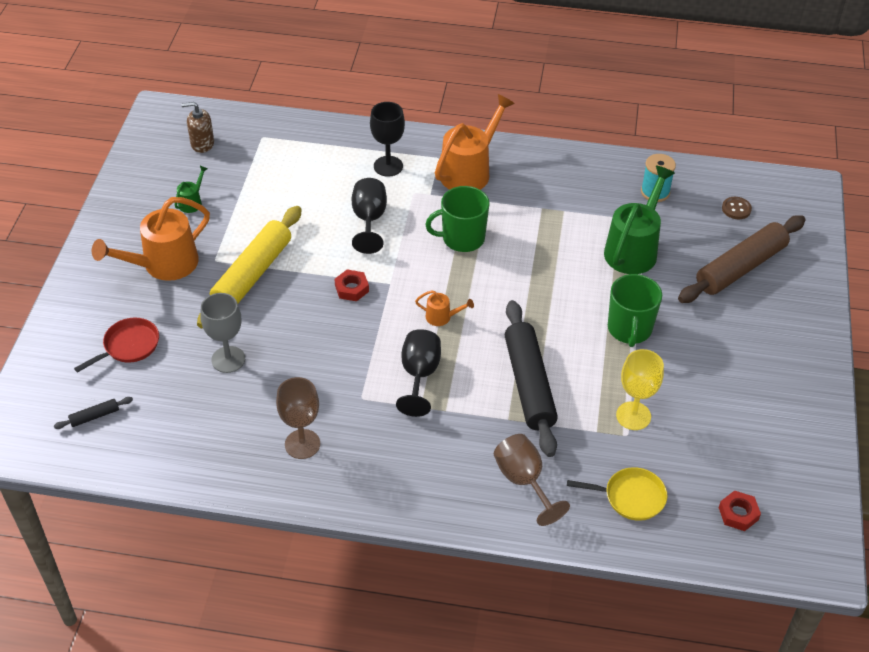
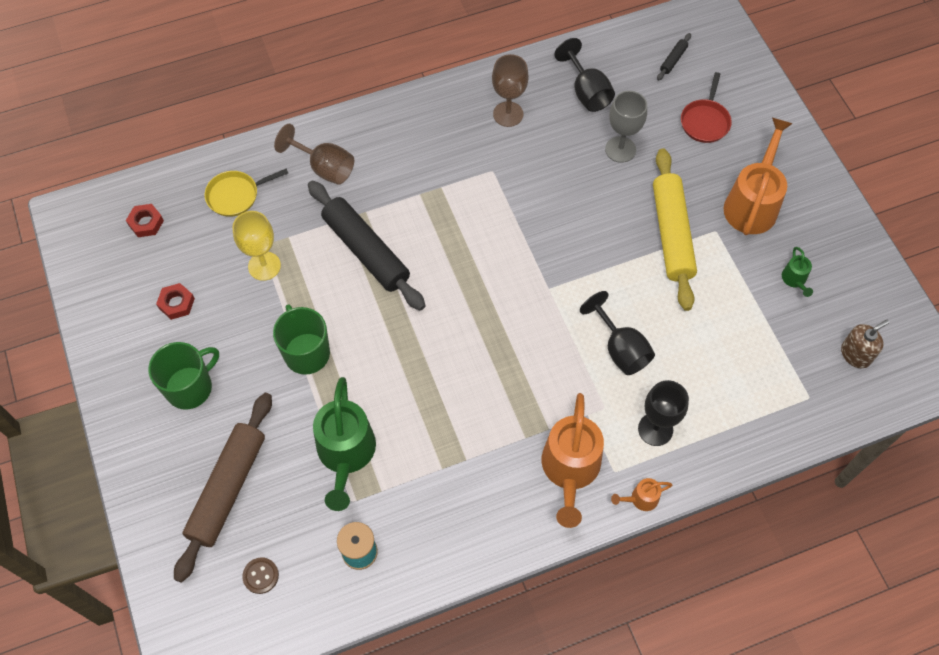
camera: 150 degrees right, 15 degrees up
(352, 288) = (577, 265): red nut -> red nut (176, 303)
(419, 375) = (460, 213): black goblet -> black goblet (586, 92)
(442, 317) = (479, 277): orange watering can -> orange watering can (640, 499)
(462, 238) = (519, 375): green mug -> green mug (190, 387)

